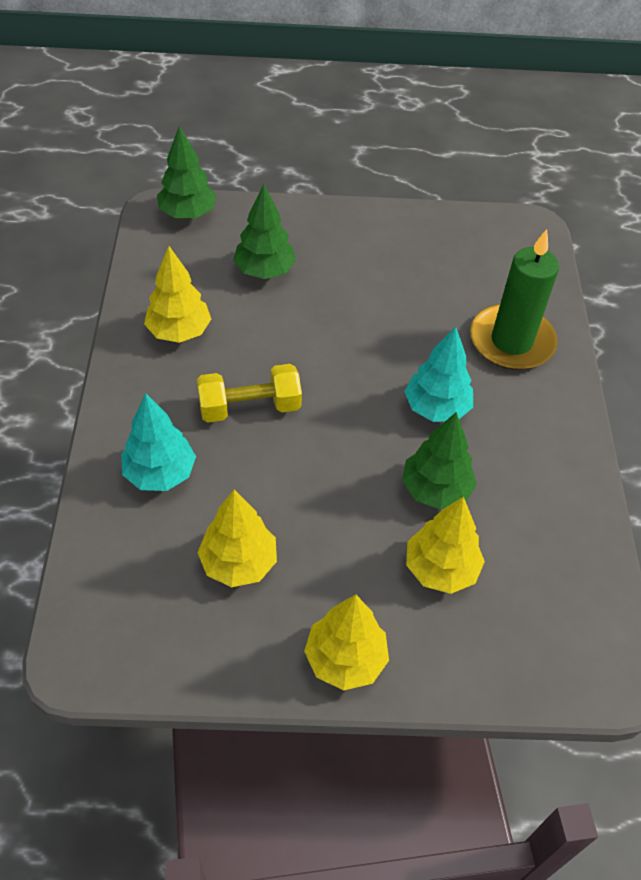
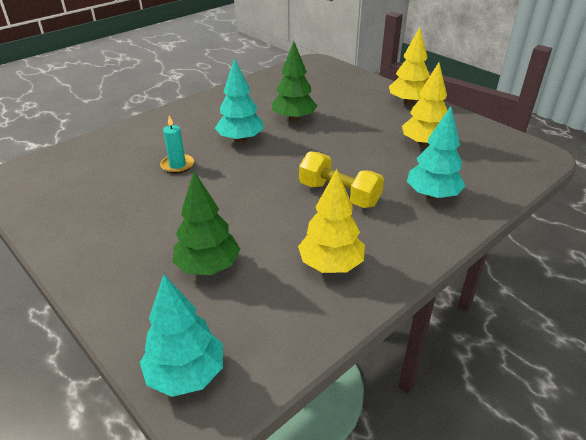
camera: 130 degrees left, 15 degrees down
(188, 214) = (186, 374): green tree -> turquoise tree
(435, 332) = (177, 165): none -> turquoise candle
(440, 569) = (332, 102): yellow tree -> none
(511, 341) = (151, 140): green candle -> none

